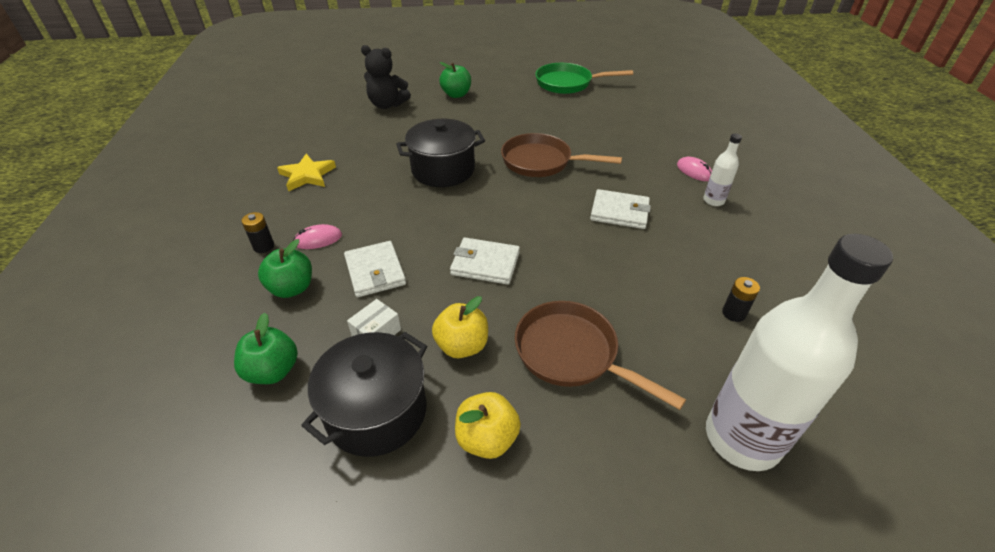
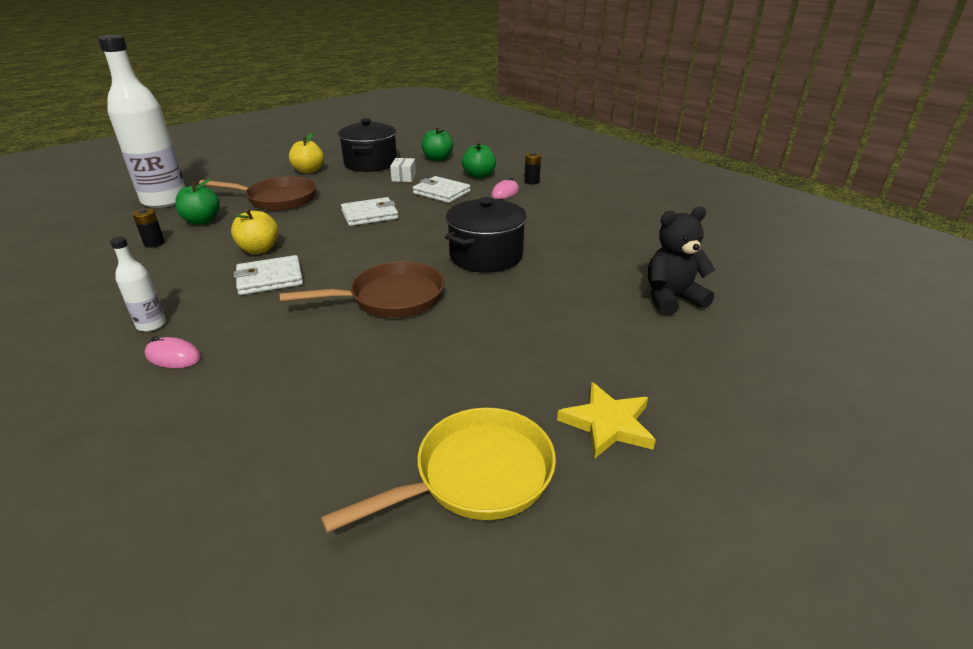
camera: 145 degrees right, 10 degrees down
(307, 175) = (591, 216): yellow star -> yellow star (608, 424)
(456, 94) = (622, 352): green apple -> green apple (202, 221)
(462, 346) = (348, 186): yellow apple -> yellow apple (259, 249)
(567, 83) = (476, 475): green pan -> yellow pan

